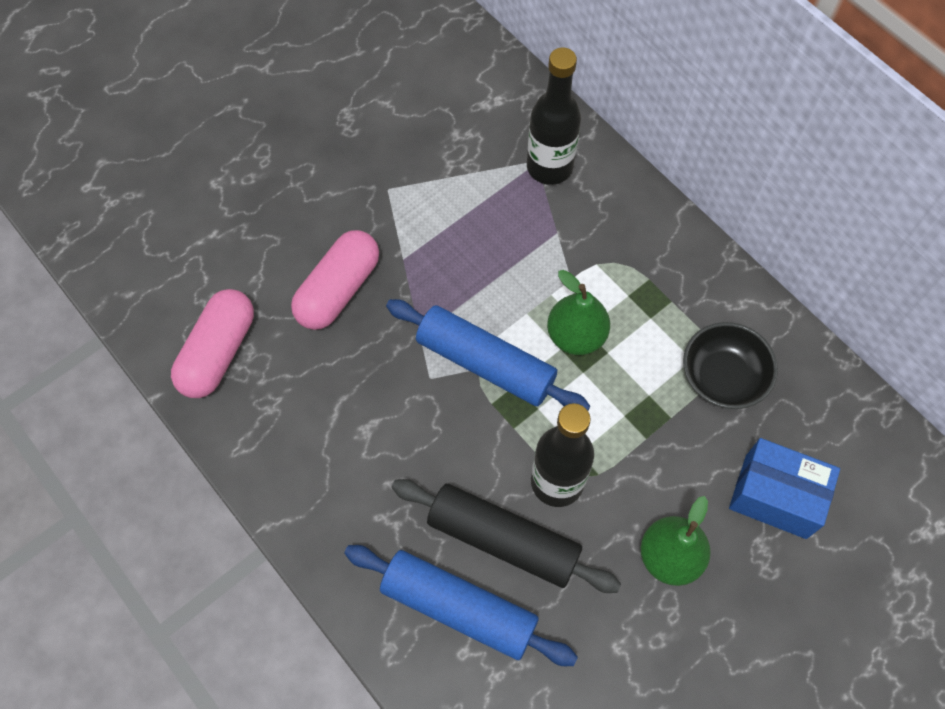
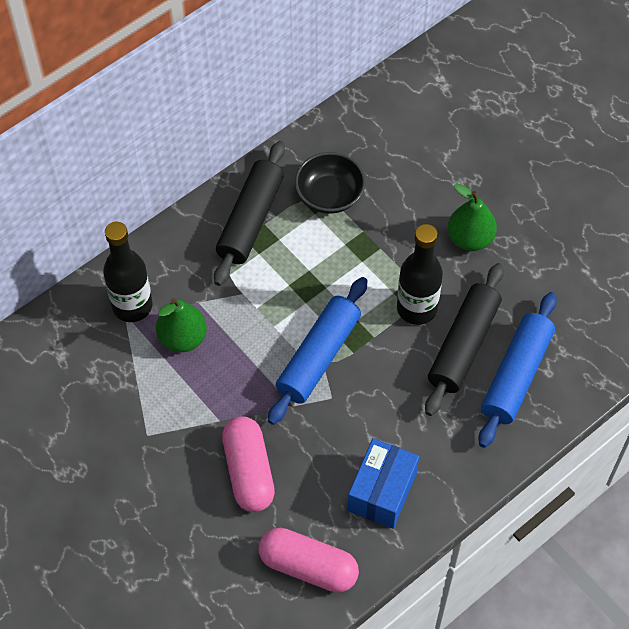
camera: 90 degrees left, 5 degrees down
(338, 290) = (248, 471): pink capsule -> pink capsule turned 45 degrees clockwise
(576, 336) = (294, 291): green pear -> green pear (183, 338)
(676, 285) = (250, 220): none -> black rolling pin
(775, 496) = (422, 170): blue box -> blue box (382, 492)

